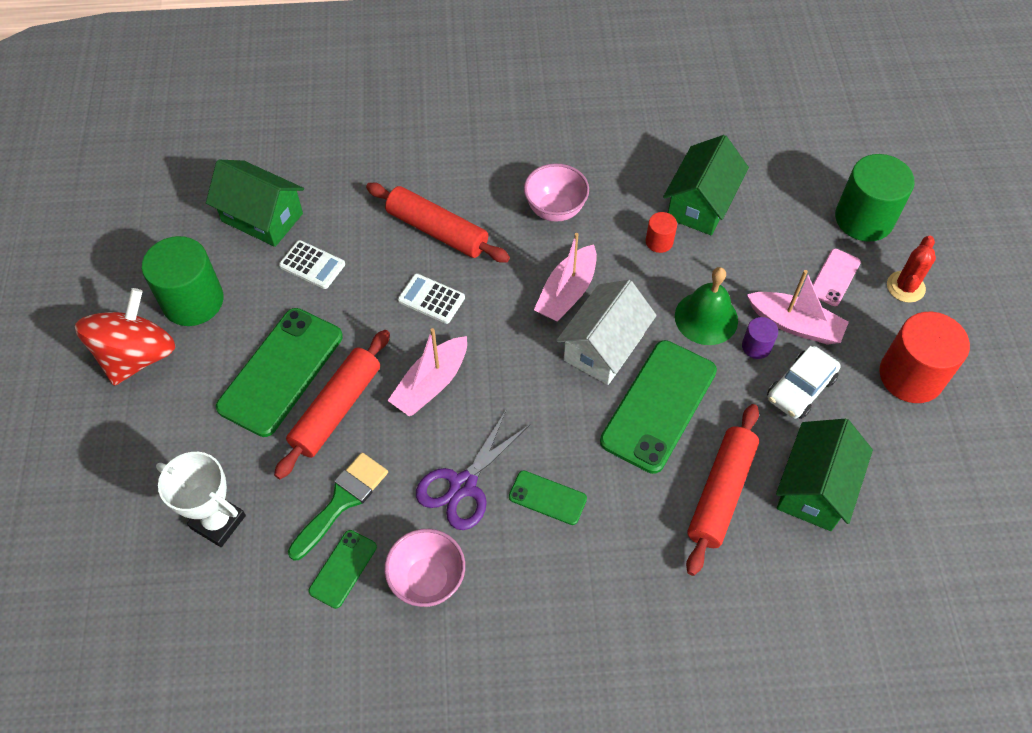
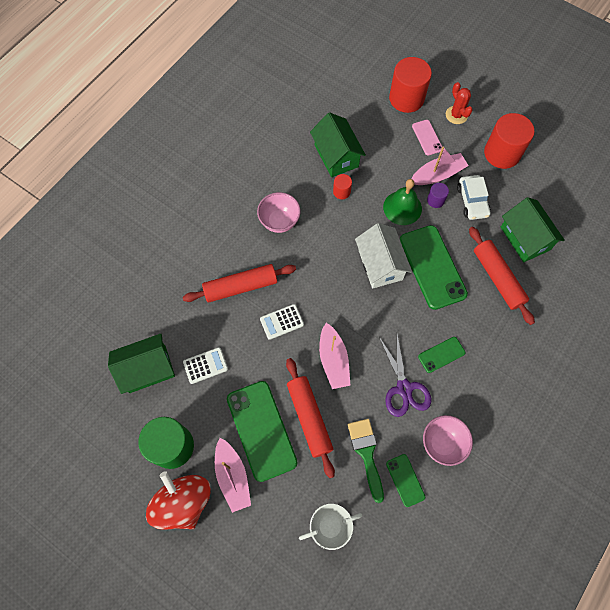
camera: 50 degrees left, 10 degrees up
(567, 293) = (334, 256): pink boat -> pink boat (233, 477)
(864, 219) = (406, 98): green cylinder -> red cylinder

